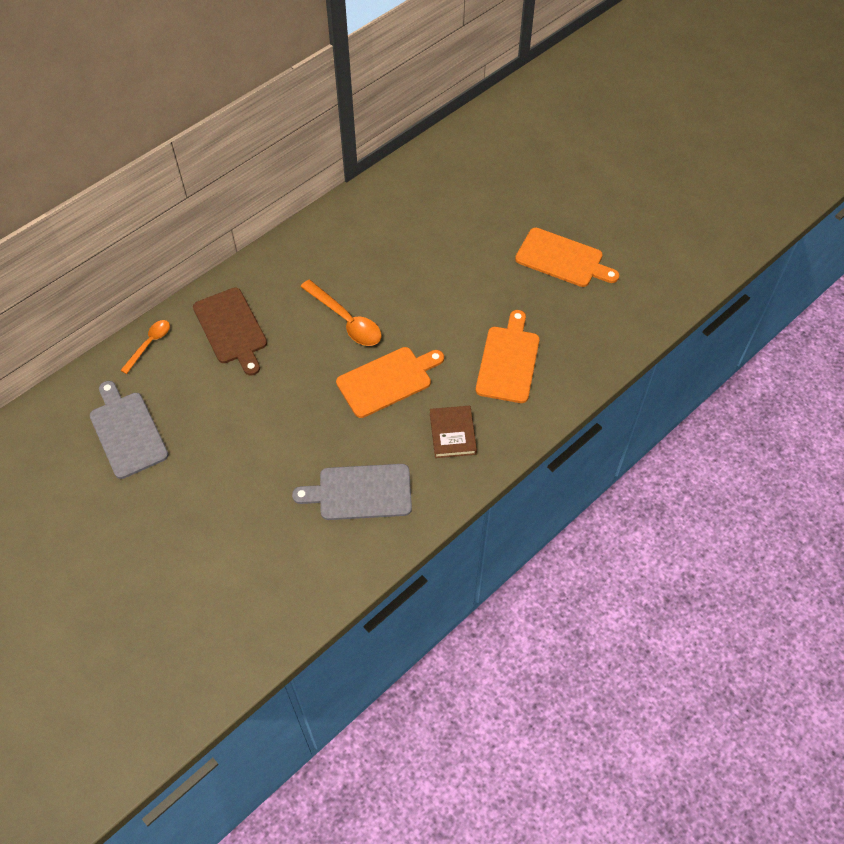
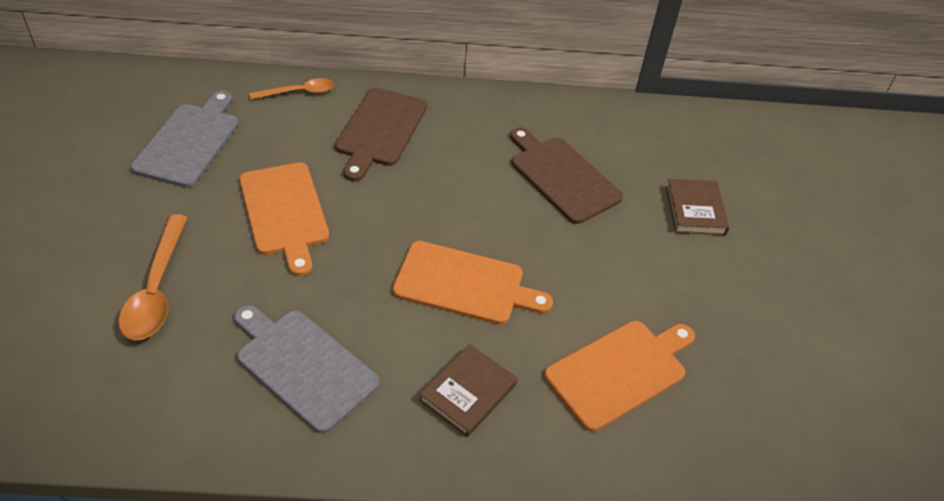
camera: 40 degrees right, 10 degrees down
(346, 320) = (492, 200): orange spoon -> orange spoon (156, 289)
(367, 274) = (562, 177): none -> brown cutting board
(454, 238) = (695, 210): none -> brown book
(562, 259) = (805, 318): orange cutting board -> orange cutting board (285, 212)

